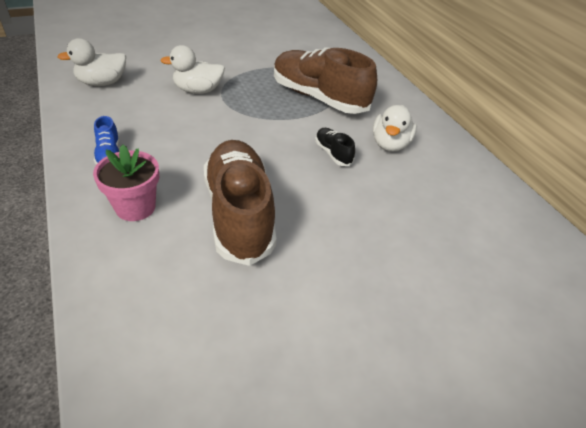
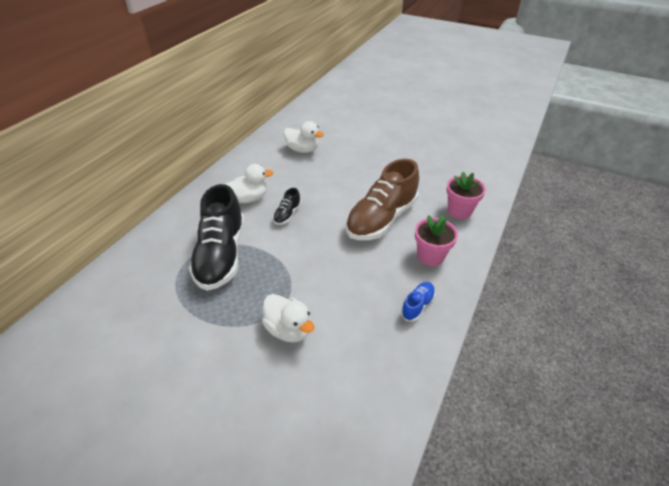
camera: 125 degrees left, 0 degrees up
(102, 83) = (356, 410): white duck -> white duck (302, 150)
(148, 303) = (459, 211): none -> pink flower pot
(318, 98) = (221, 255): brown shoe -> black shoe

